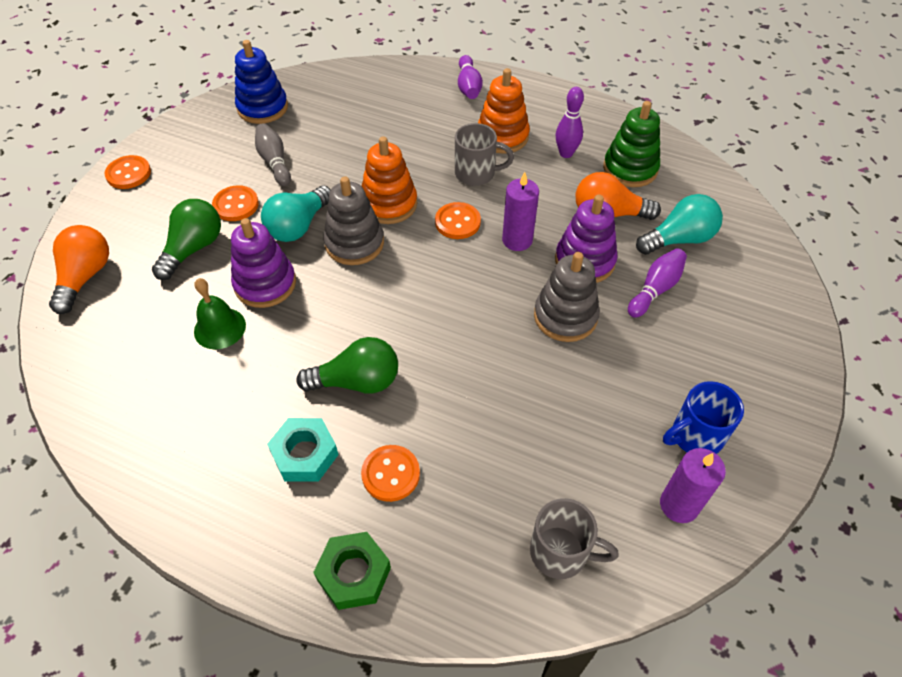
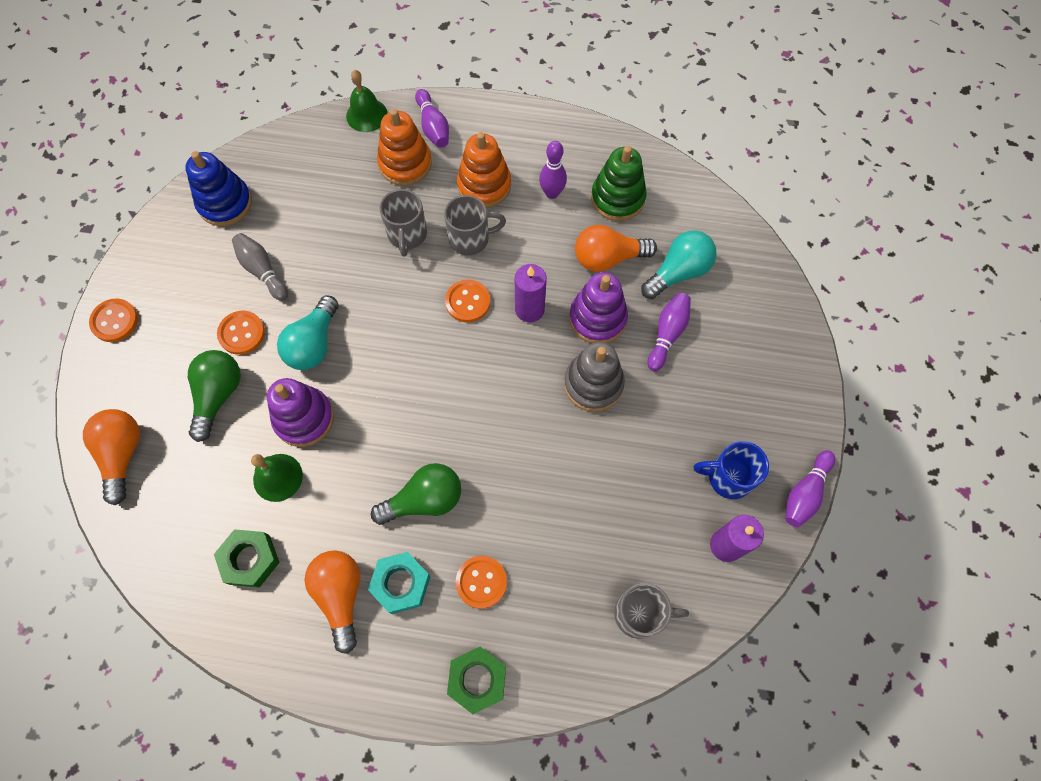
camera: 15 degrees left, 15 degrees up
(162, 394) = (250, 559): none -> green nut
(238, 450) = (340, 595): none -> orange light bulb
(354, 243) = (375, 351): grey stacking toy -> none
(389, 204) = (395, 296): orange stacking toy -> orange stacking toy (405, 163)
(411, 69) = (366, 115): none -> green bell
(417, 160) = (407, 235): none -> grey mug
(695, 436) = (728, 477): blue mug -> blue mug turned 45 degrees clockwise
(784, 473) = (805, 493): none -> purple bowling pin

